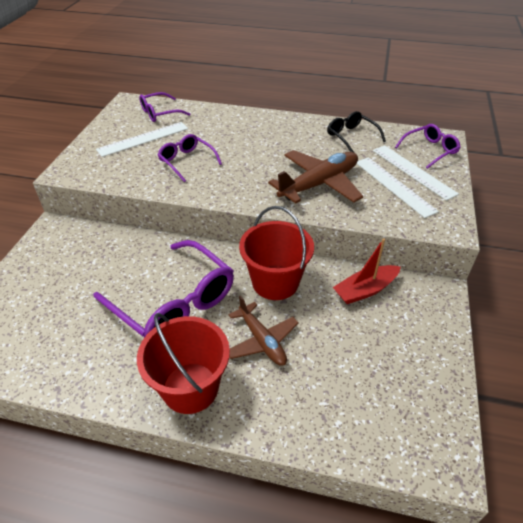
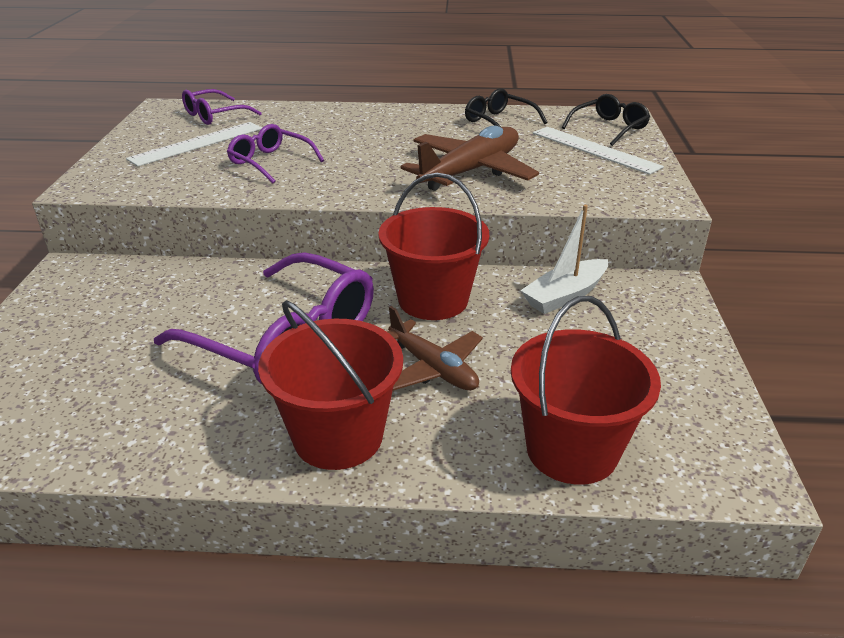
camera: 10 degrees left, 10 degrees down
(336, 422) = (572, 450): none -> red bucket
(365, 290) = (565, 296): red boat -> white boat
(394, 186) = (574, 165): white ruler -> none
(430, 150) = (609, 128): purple glasses -> black glasses

